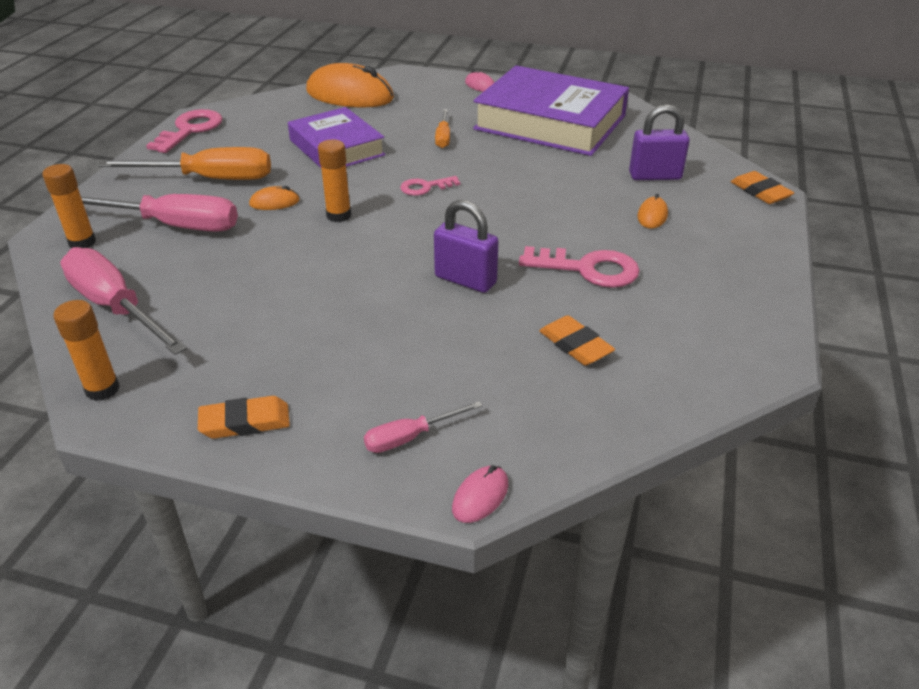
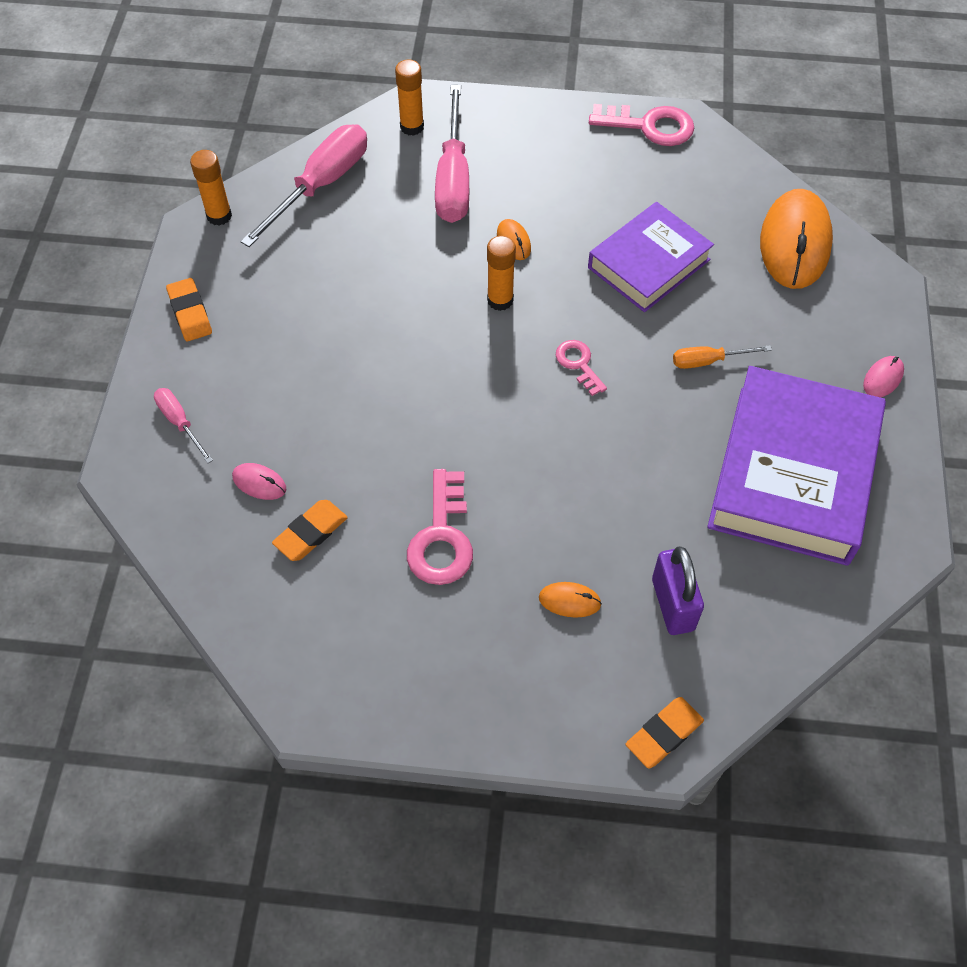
camera: 80 degrees right, 20 degrees up
(210, 179) = (547, 177): orange screwdriver -> none
(465, 280) = (403, 429): purple padlock -> none
(480, 496) = (120, 479): pink mouse -> pink mouse (259, 483)

